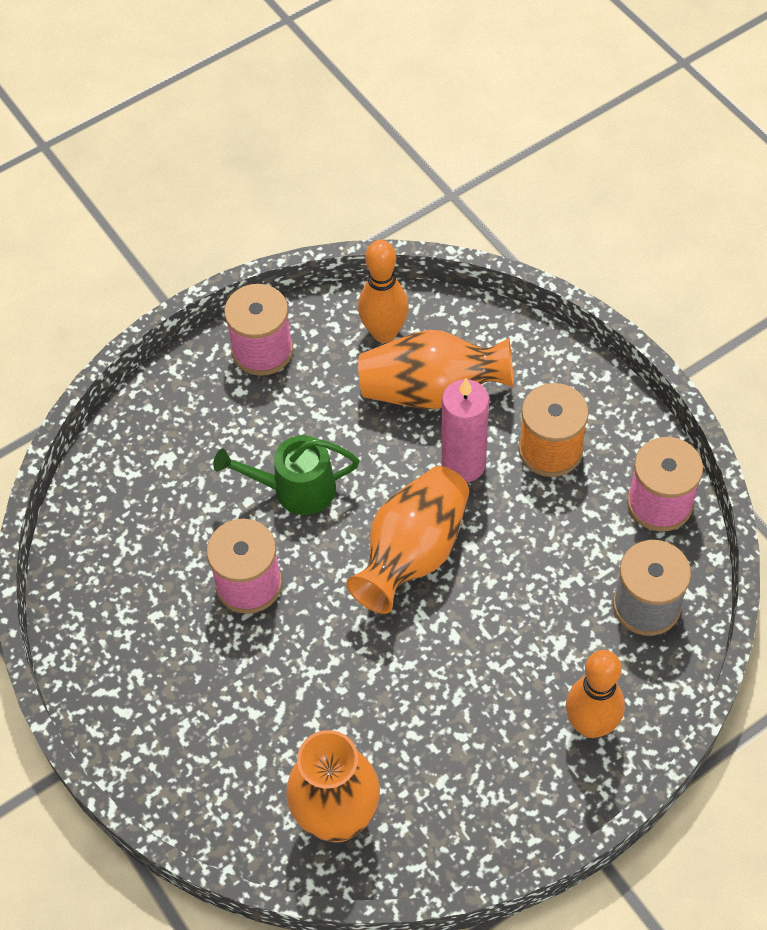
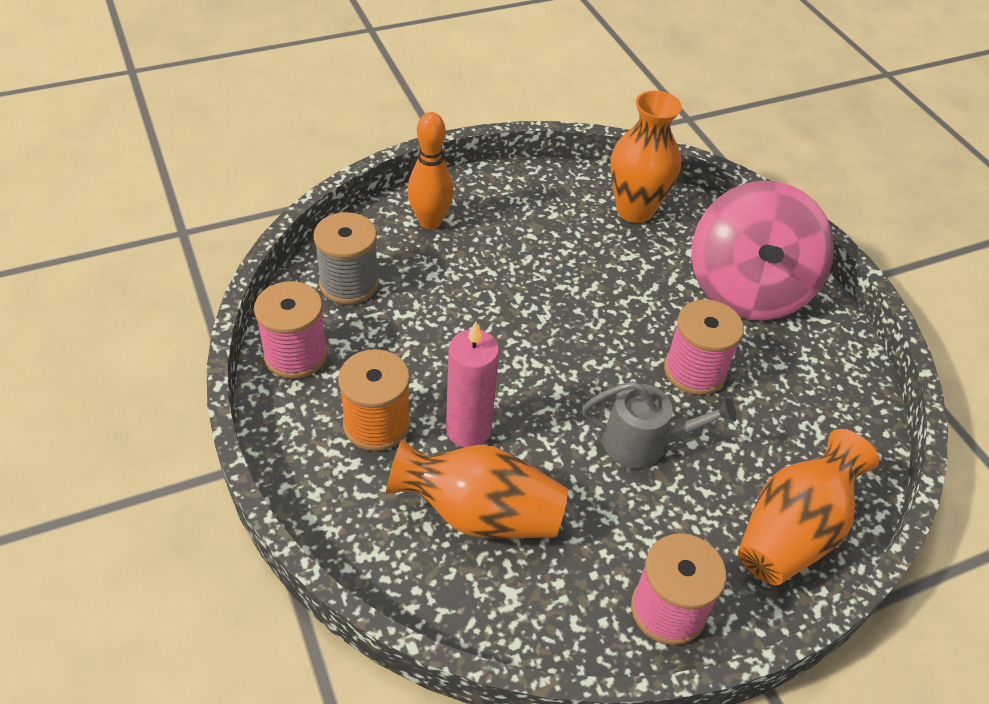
camera: 175 degrees left, 10 degrees down
(189, 716) = (747, 289): none -> pink spinning top
(296, 489) = (643, 443): green watering can -> grey watering can
(384, 333) = (517, 598): orange bowling pin -> none
(413, 553) = (539, 363): orange vase -> orange vase (793, 531)

